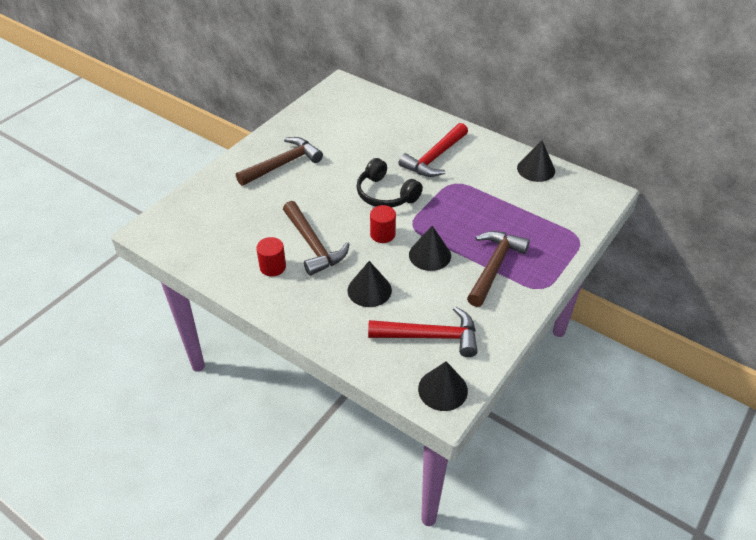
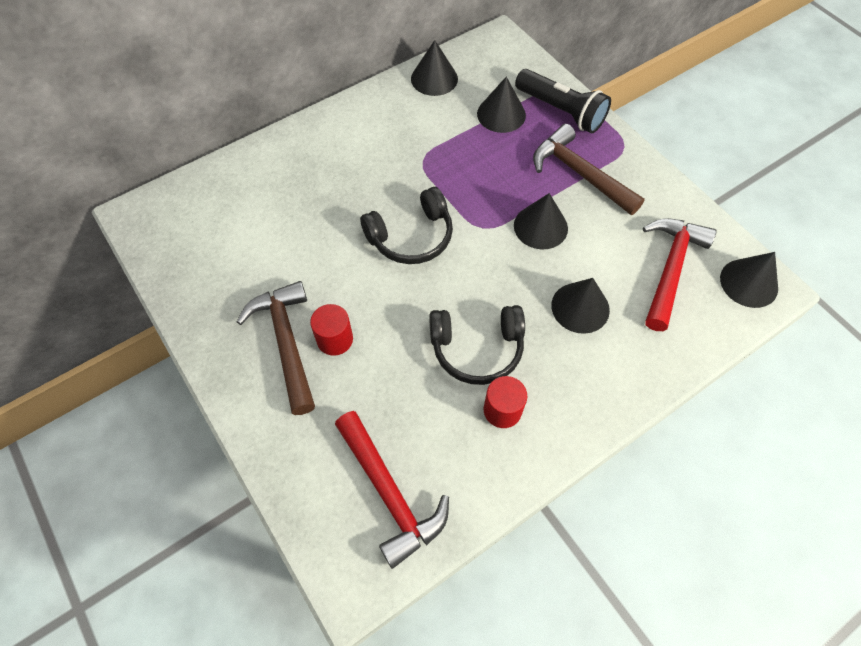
camera: 70 degrees left, 15 degrees up
(313, 245) = (477, 348): brown hammer -> black headphones
(382, 234) = (486, 263): red cylinder -> red cylinder (335, 339)
(434, 158) = (365, 163): red hammer -> red hammer (389, 493)
(525, 211) = (501, 114): none -> black cone
(552, 243) = (561, 111): none -> black flashlight

